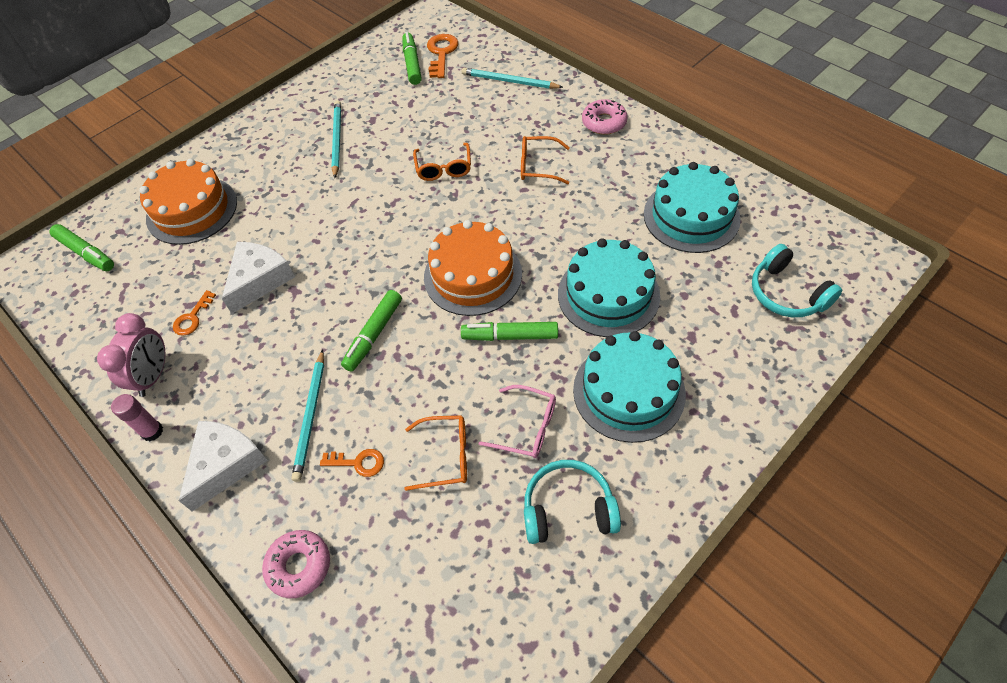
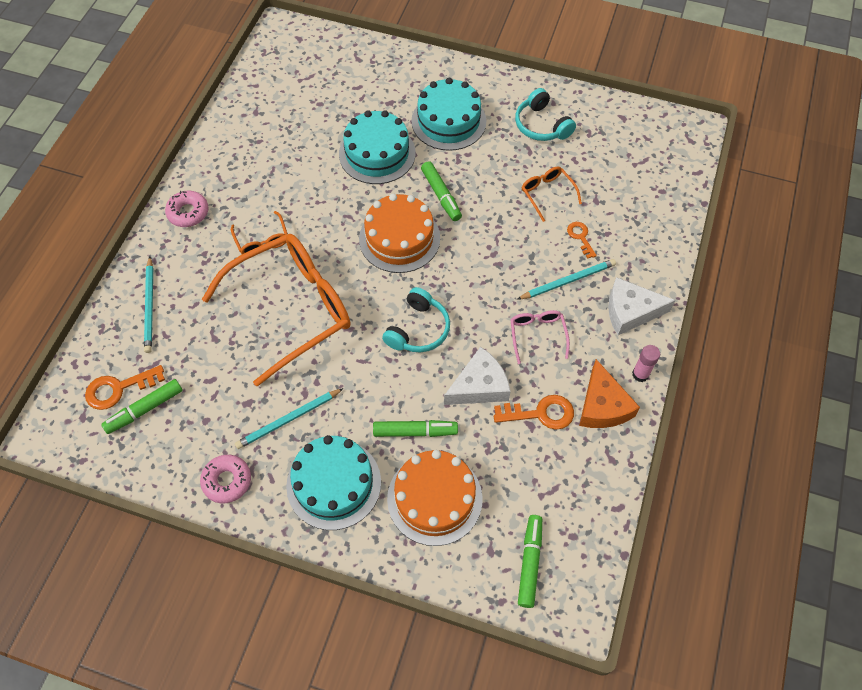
camera: 120 degrees left, 5 degrees up
(153, 376) = (602, 406): pink clock -> orange cheese
(192, 317) = (540, 413): orange key -> orange key, size x1.59
(259, 280) = (479, 386): white cheese -> white cheese turned 150 degrees clockwise
(299, 566) = (657, 235): pink donut -> pink donut (227, 481)
(374, 335) = (485, 276): green marker -> green marker (415, 431)
(444, 168) = (292, 309): orange glasses -> orange glasses, size x2.37
(527, 427) = (503, 161): pink glasses -> pink glasses (537, 335)
(691, 216) = (279, 128): turquoise cake -> turquoise cake (334, 483)
(786, 293) = (330, 65): turquoise headphones -> turquoise headphones (418, 329)

